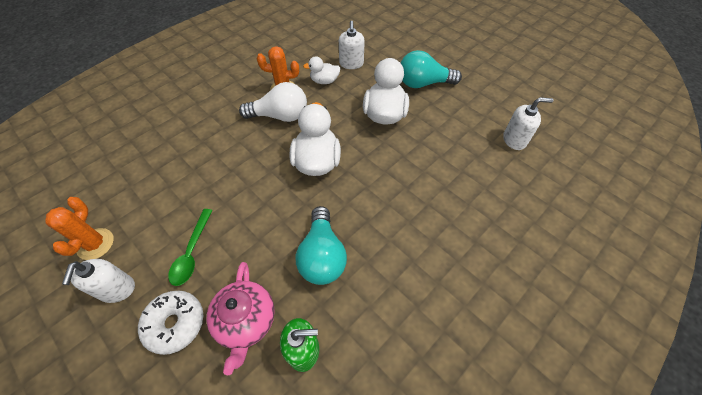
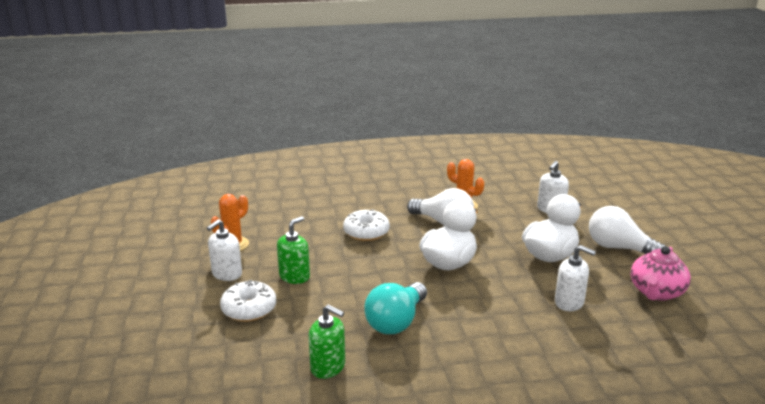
camera: 35 degrees right, 30 degrees down
(192, 252) = (294, 276): green spoon -> green soap dispenser
(221, 160) = (366, 232): none -> white donut
(246, 321) = (300, 331): pink teapot -> pink teapot (656, 292)
(324, 81) = (509, 213): white duck -> none
(423, 83) = (618, 248): turquoise light bulb -> white light bulb
(514, 140) = (687, 326): white soap dispenser -> white soap dispenser (569, 302)

